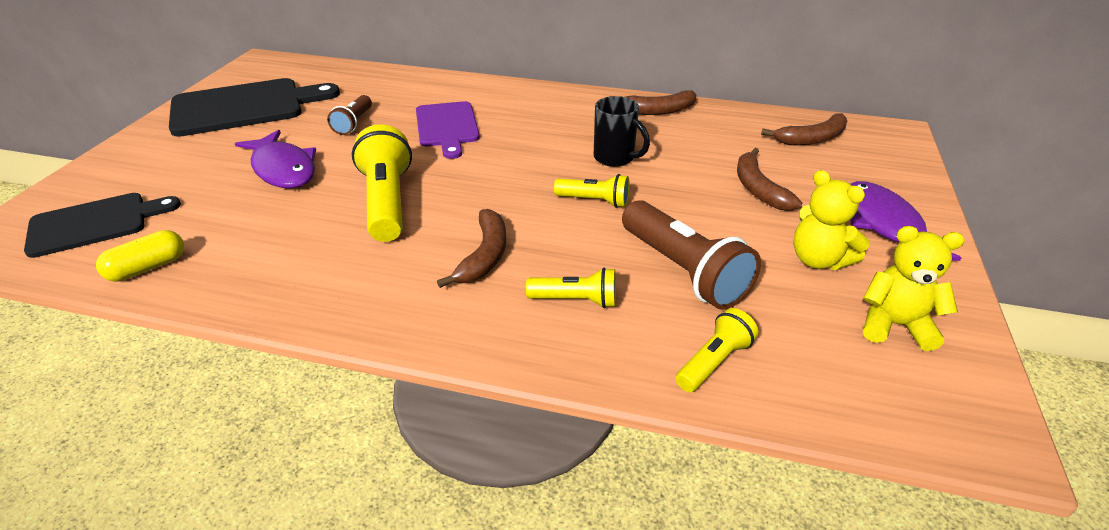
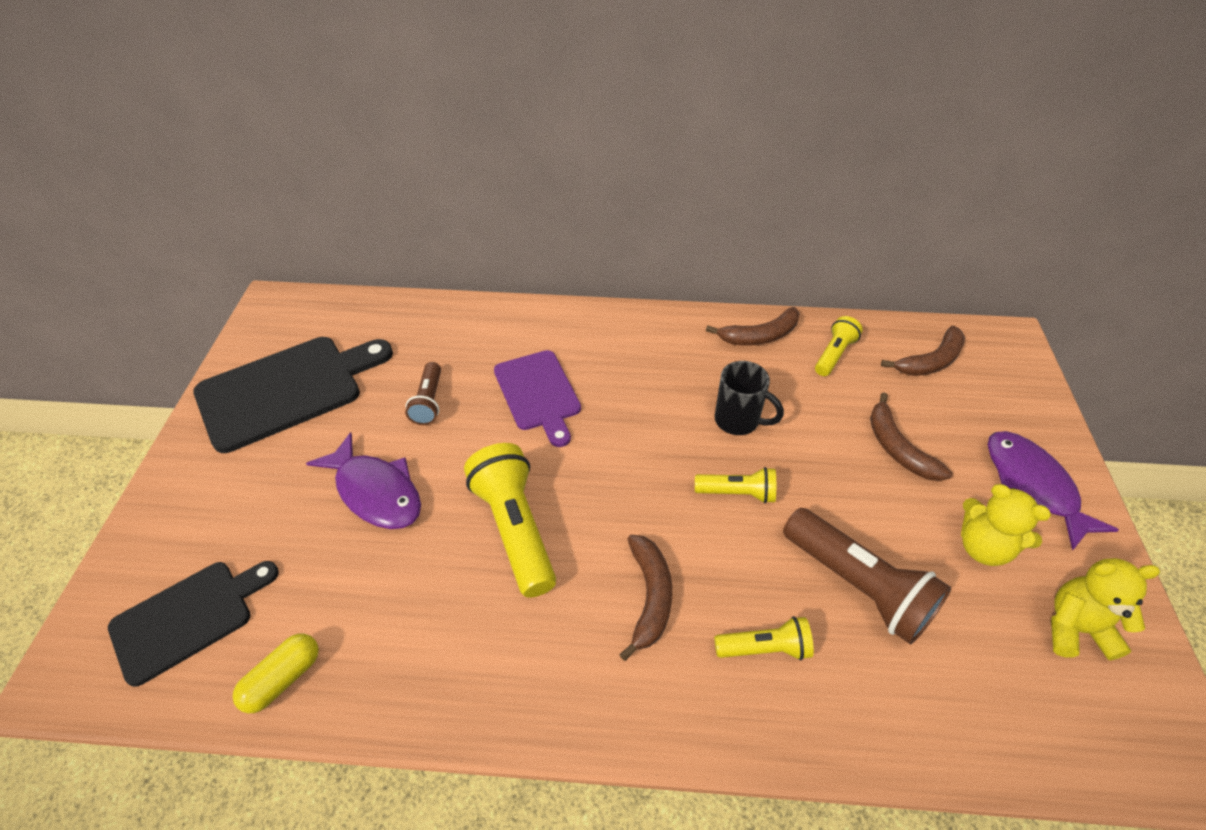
camera: 10 degrees left, 10 degrees up
(714, 362) = (923, 711): yellow flashlight -> yellow flashlight (834, 354)

